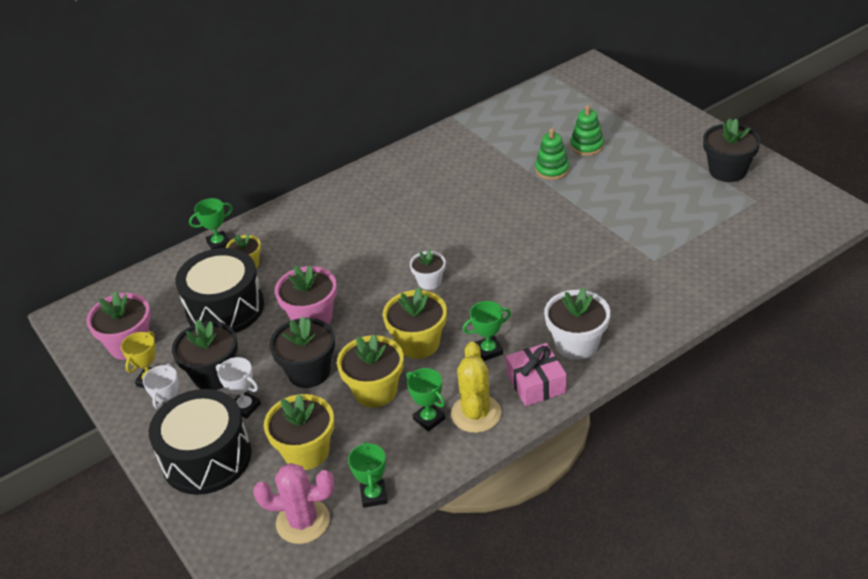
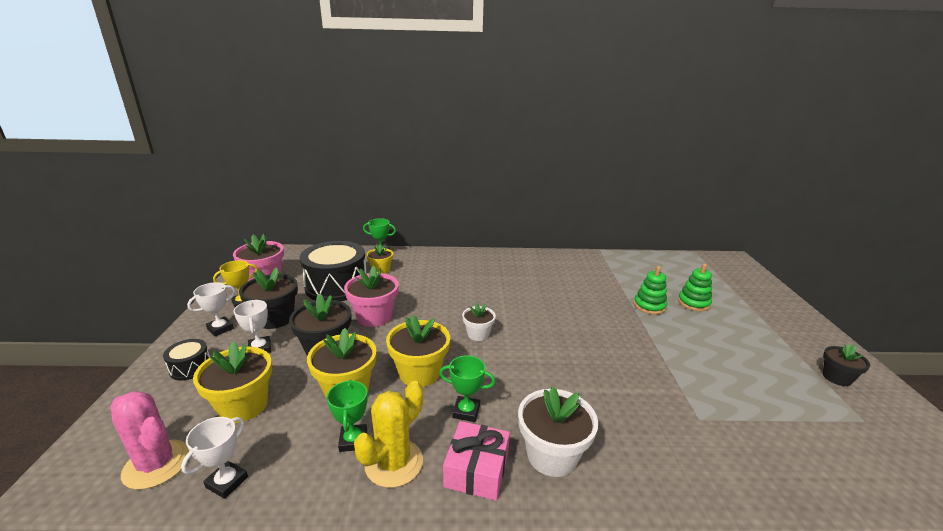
camera: 30 degrees right, 15 degrees down
(206, 458) = (190, 367): black drum -> black drum, size x0.46
(374, 496) = (227, 482): green trophy -> white trophy
(727, 171) = (836, 378): black flower pot -> black flower pot, size x0.60

